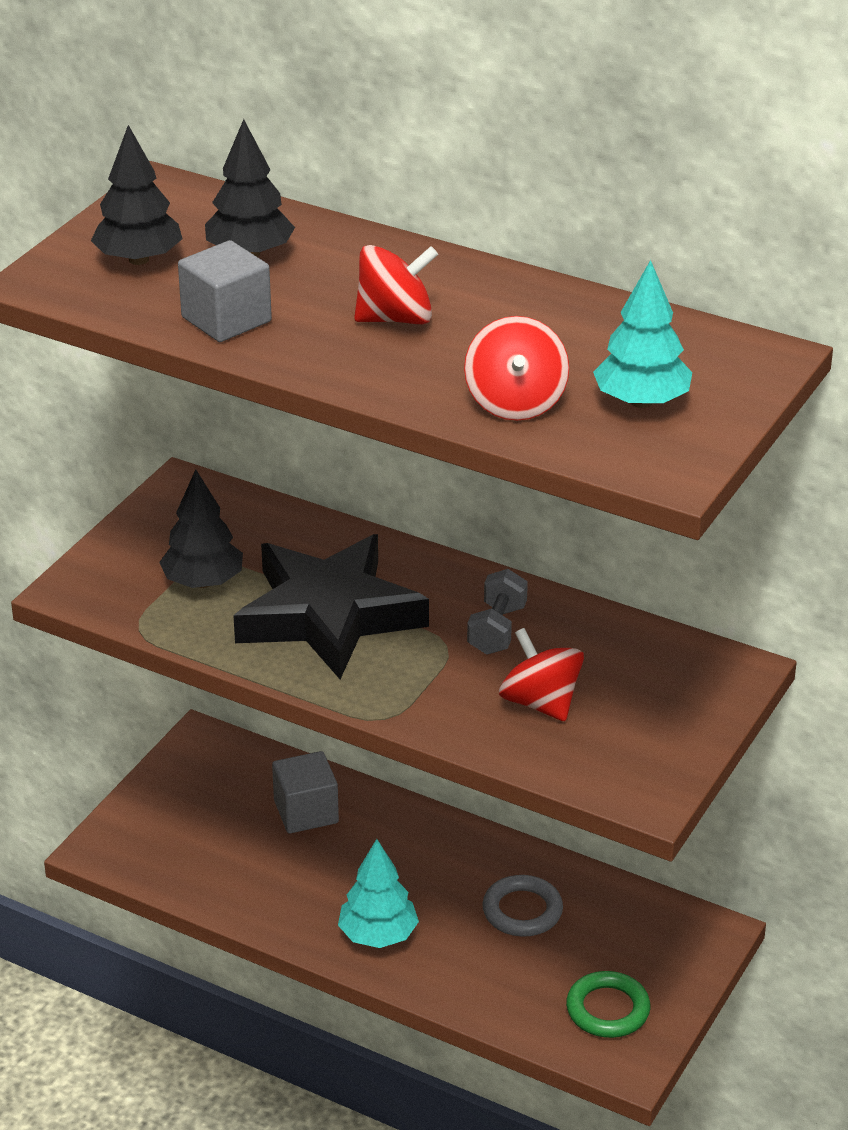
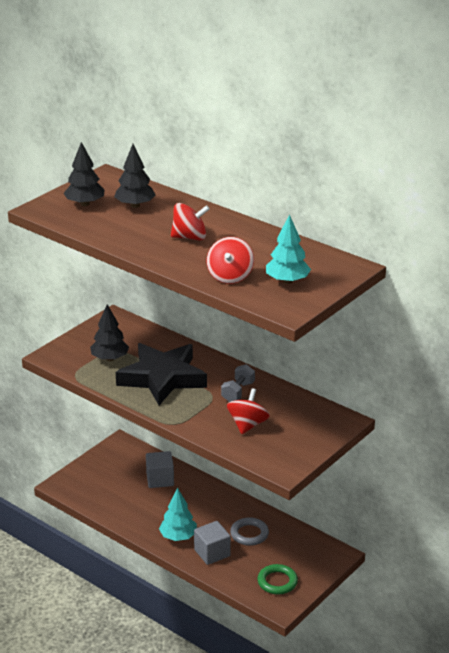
camera: 10 degrees right, 5 degrees down
(226, 319) = (114, 231): grey cube -> grey cube (212, 553)
(540, 703) = (247, 425): red spinning top -> red spinning top turned 45 degrees clockwise

